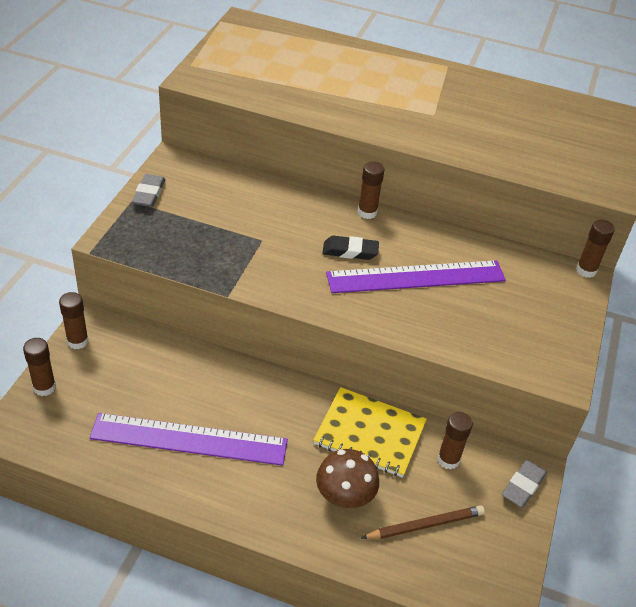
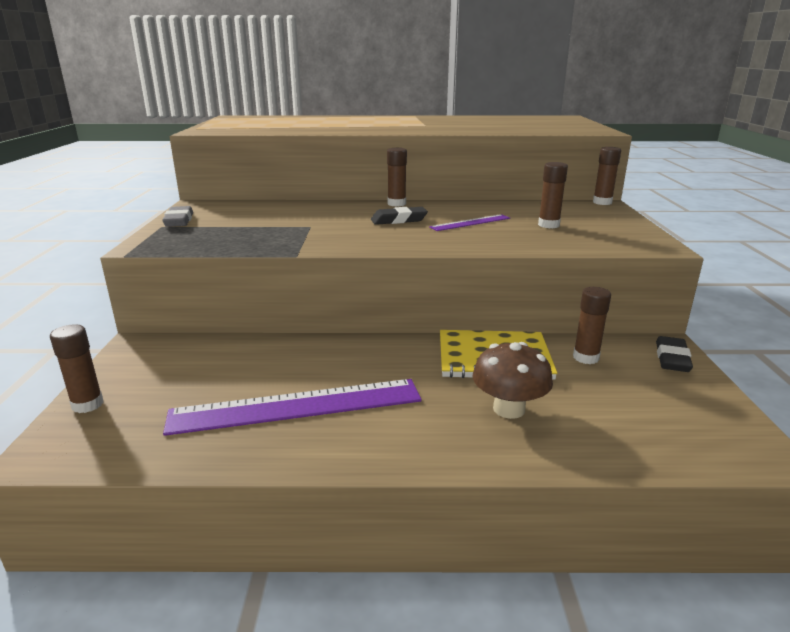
camera: 15 degrees left, 20 degrees down
(77, 341) = (124, 360): brown glue stick -> brown glue stick (548, 225)
(416, 277) = (470, 222): purple ruler -> purple ruler, size x0.51
(425, 525) = (613, 410): brown pencil -> none
(523, 486) = (672, 359): grey eraser -> black eraser

